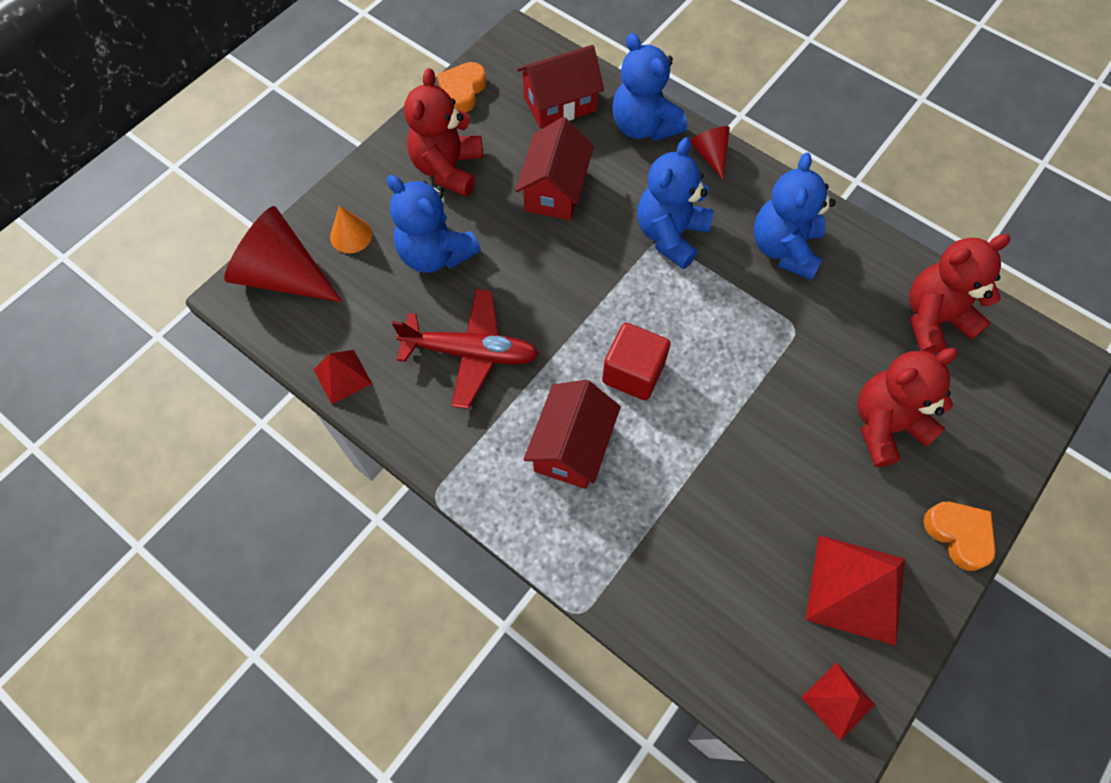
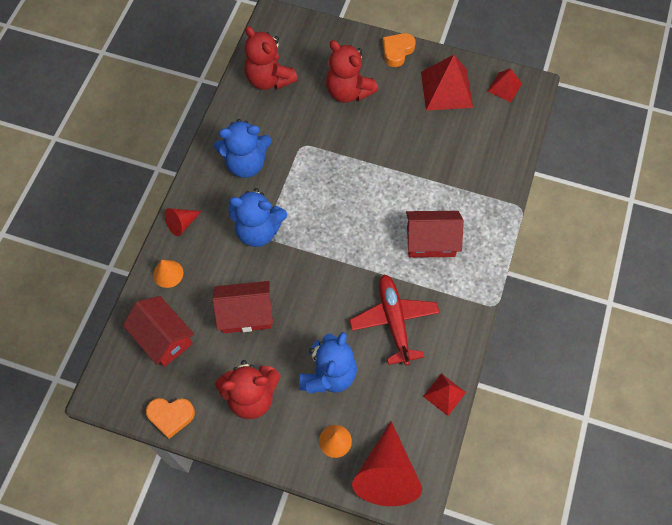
camera: 110 degrees left, 0 degrees up
(633, 373) = (369, 223): red cube -> none
(643, 126) = (168, 273): blue teddy bear -> orange cone

